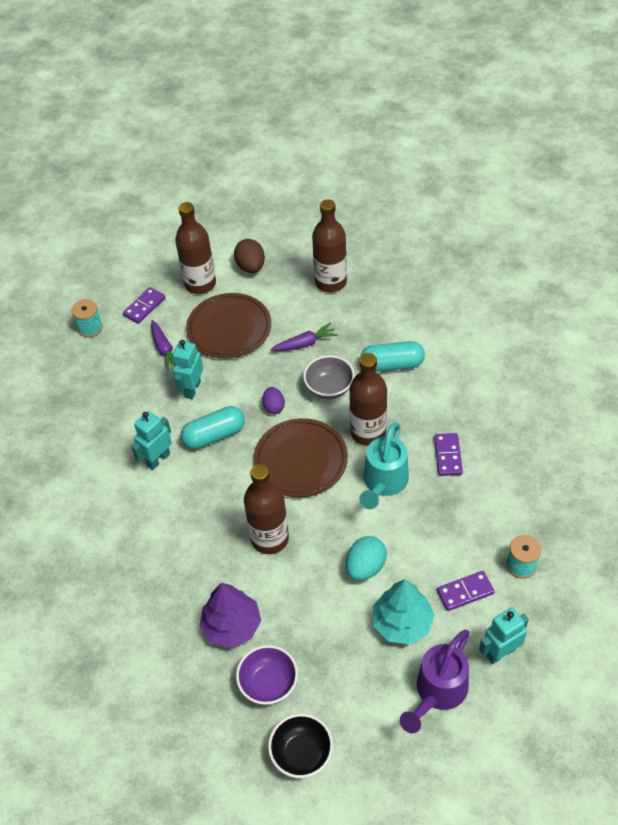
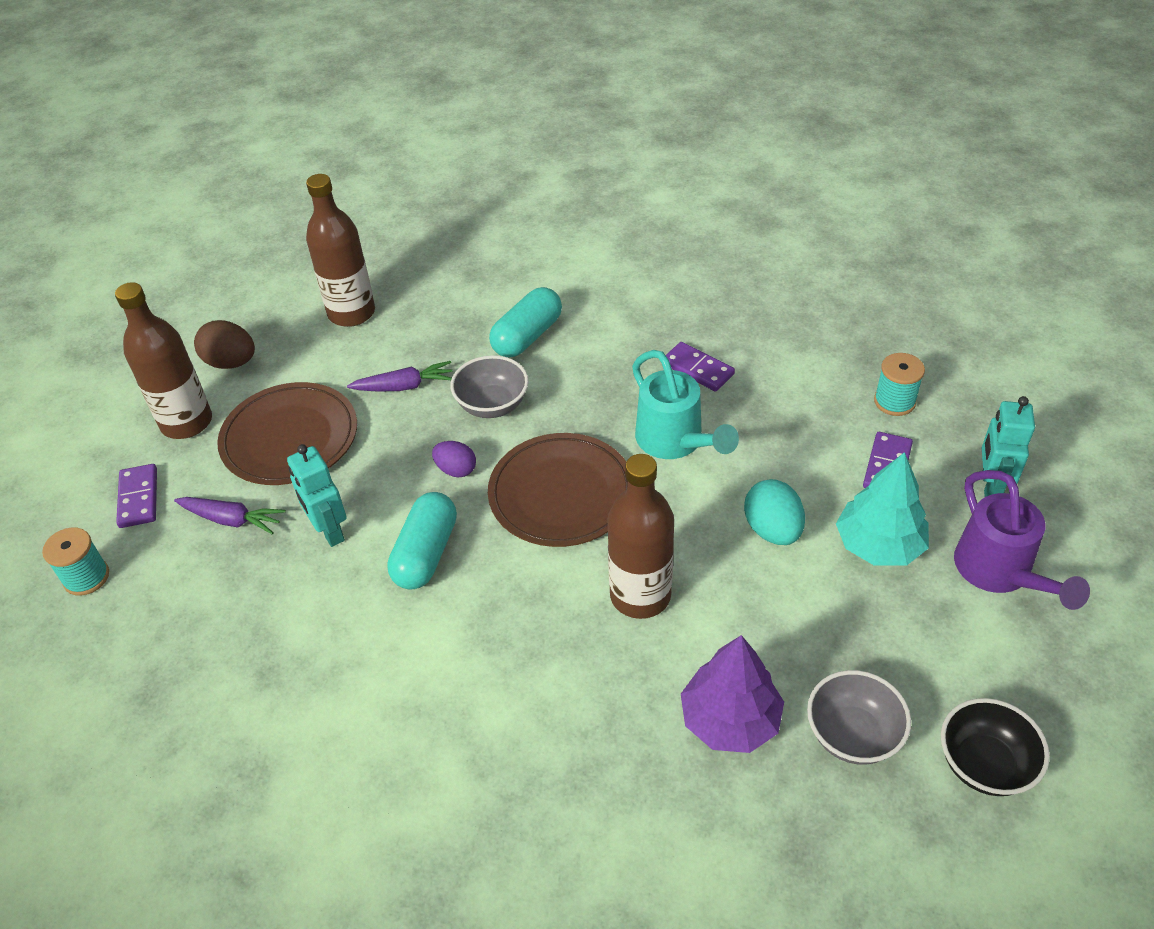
camera: 50 degrees left, 5 degrees down
(158, 459) = (390, 637): turquoise robot -> none
(268, 684) = (852, 734): purple bowl -> grey bowl
(305, 343) = (404, 386): purple carrot -> purple carrot turned 60 degrees clockwise
(368, 432) = (592, 412): brown bottle -> none

